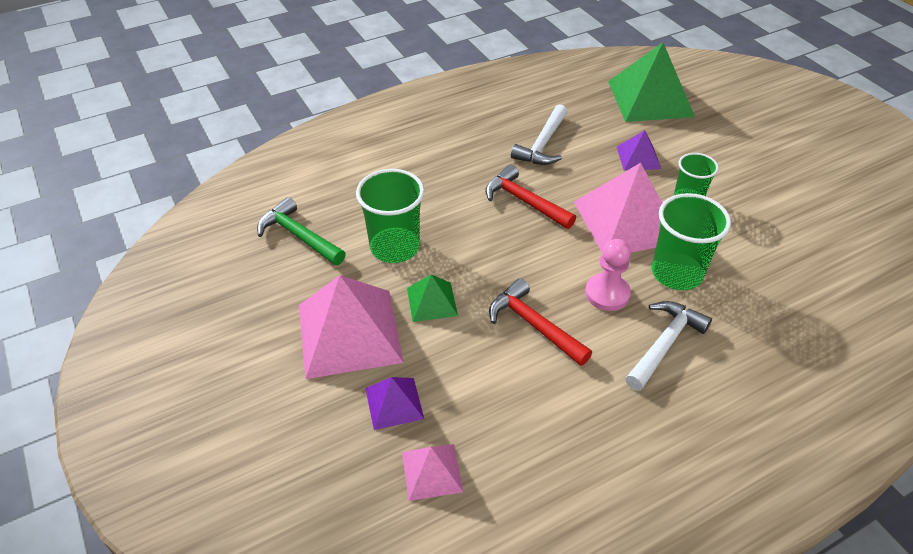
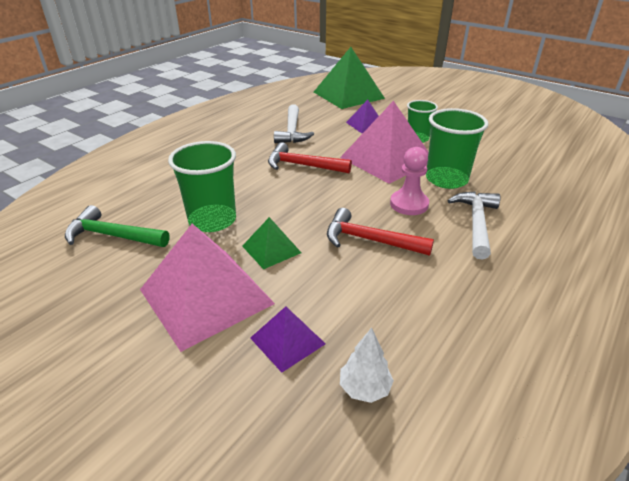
camera: 25 degrees left, 10 degrees down
(432, 471) = (365, 388): pink pyramid -> white tree

